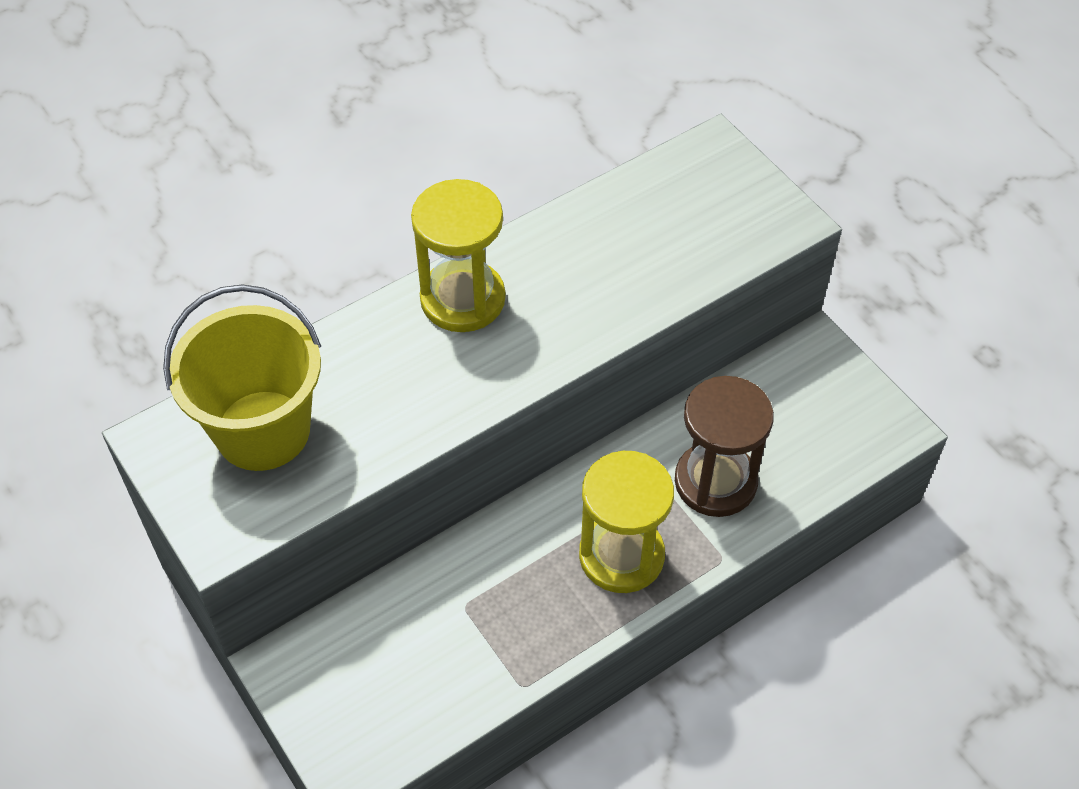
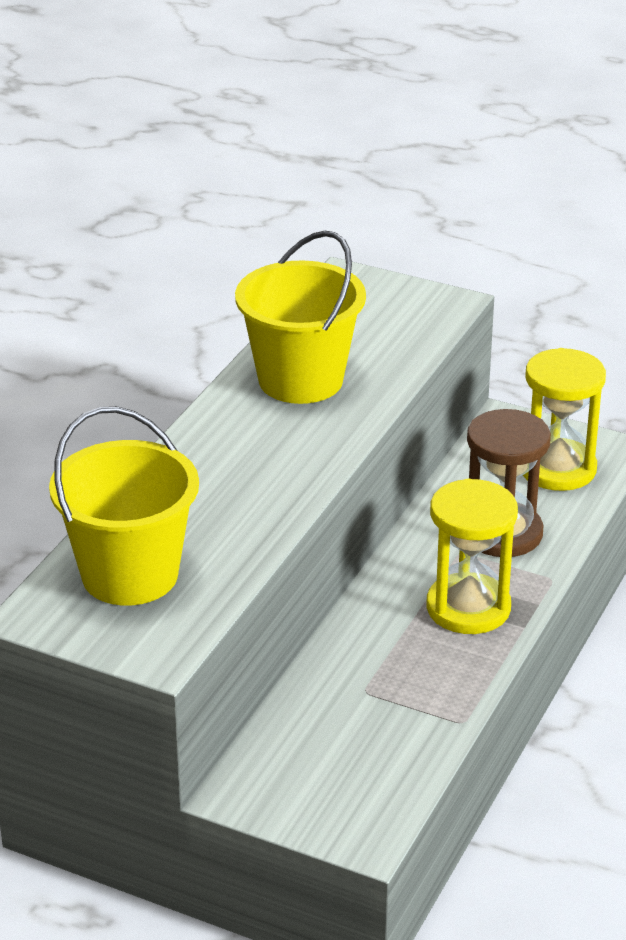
camera: 30 degrees left, 20 degrees down
(462, 299) = (225, 435): yellow hourglass -> yellow hourglass (557, 469)
(578, 260) = (300, 380): none -> yellow bucket

